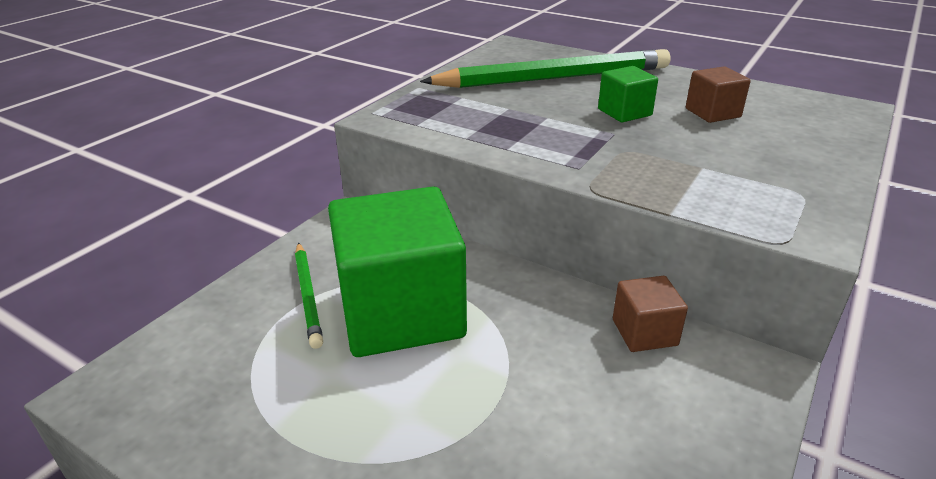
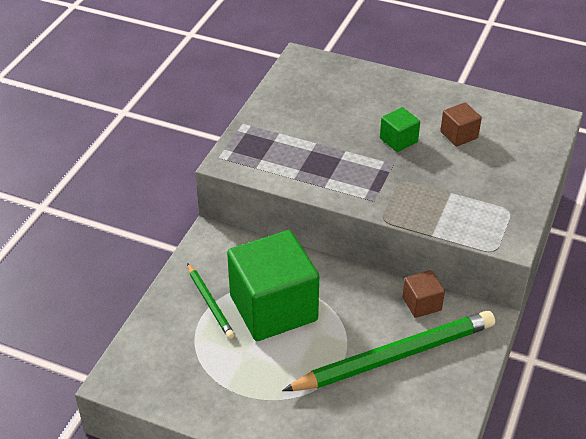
camera: 10 degrees left, 10 degrees up
(554, 78) = (343, 103): green pencil -> green pencil (395, 356)

